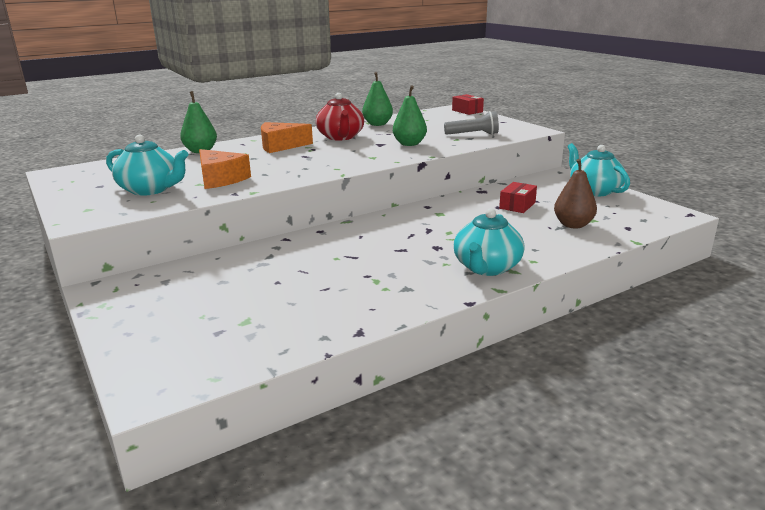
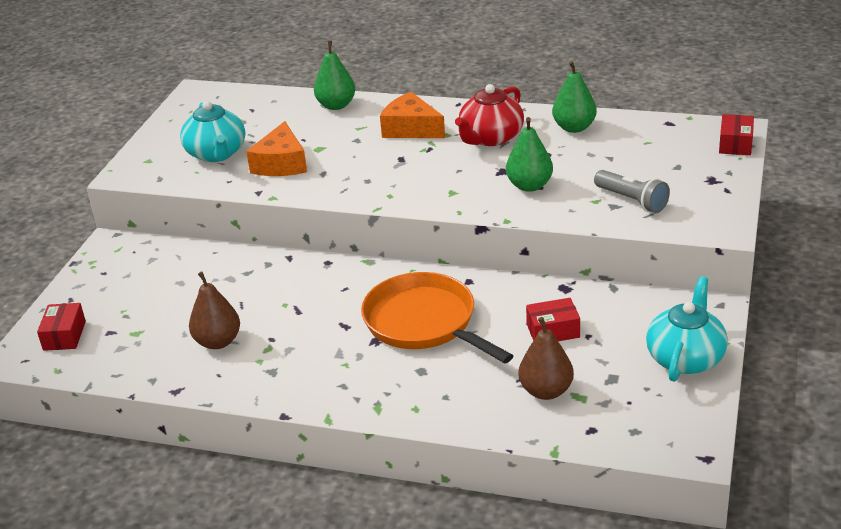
camera: 50 degrees right, 10 degrees up
(173, 355) = (64, 335): none -> red box
(330, 294) = (218, 342): none -> brown pear
(446, 229) = (424, 323): none -> orange pan
(486, 268) = (365, 390): turquoise teapot -> none

